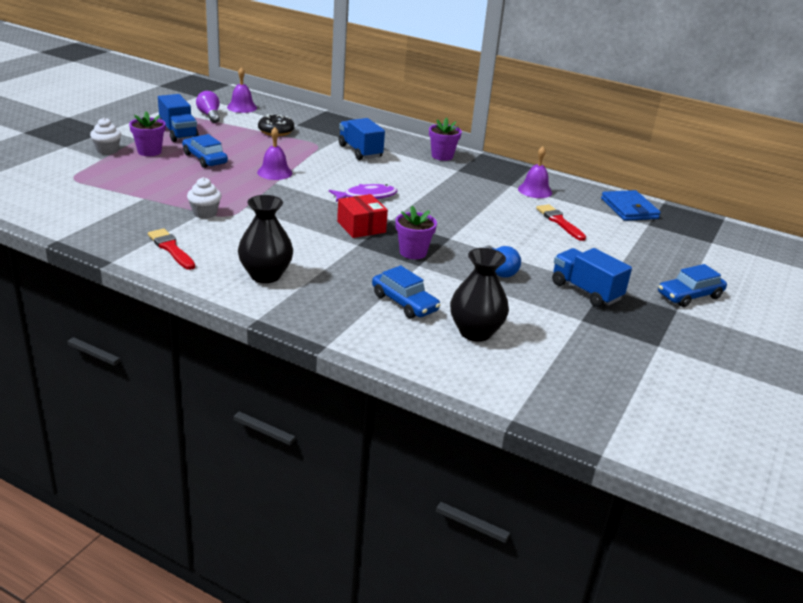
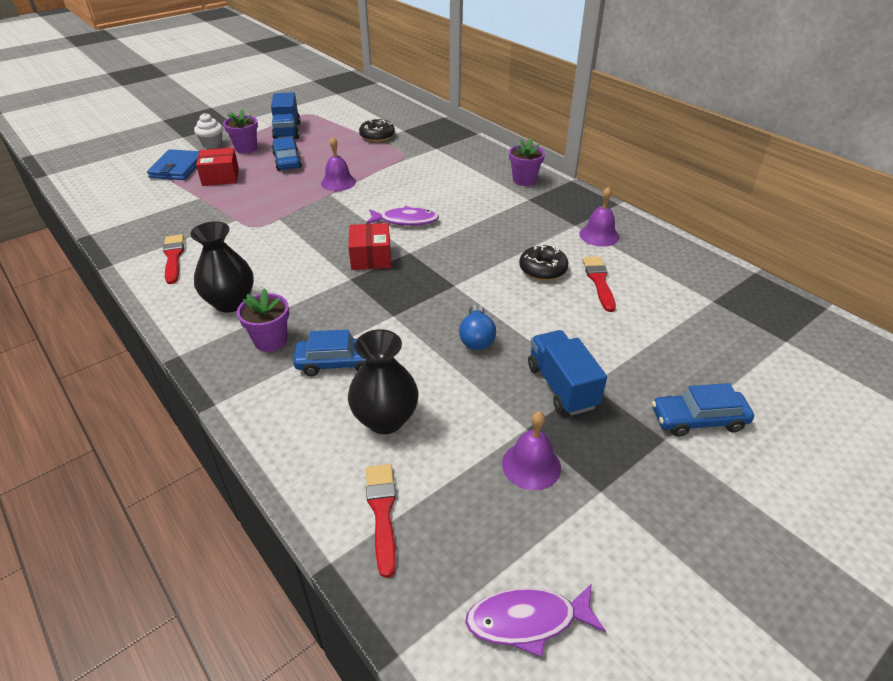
camera: 25 degrees right, 10 degrees up
(148, 178) = (220, 177): none -> red box
(205, 213) = (236, 221): white cupcake -> none
(209, 115) = (330, 114): purple light bulb -> none
(242, 107) = (367, 108): purple bell -> purple bell (531, 465)
(360, 151) = (441, 166): blue truck -> none
(404, 303) = (339, 363): blue car -> blue car turned 75 degrees counterclockwise
(413, 252) = (399, 298): purple flower pot -> purple flower pot (270, 341)
(511, 219) = (542, 269): none -> black donut
(523, 385) = (382, 512): none -> red brush
(629, 209) = (702, 275): blue wallet -> blue wallet (177, 168)
(666, 419) = (527, 620): none -> purple fish

